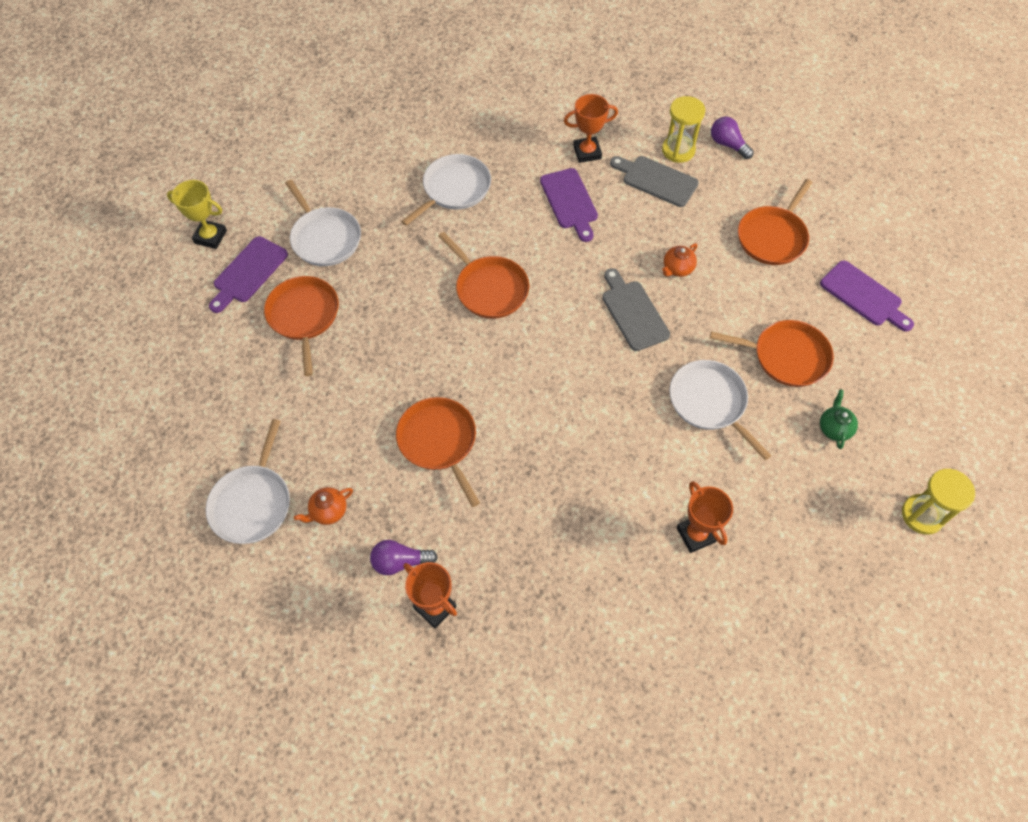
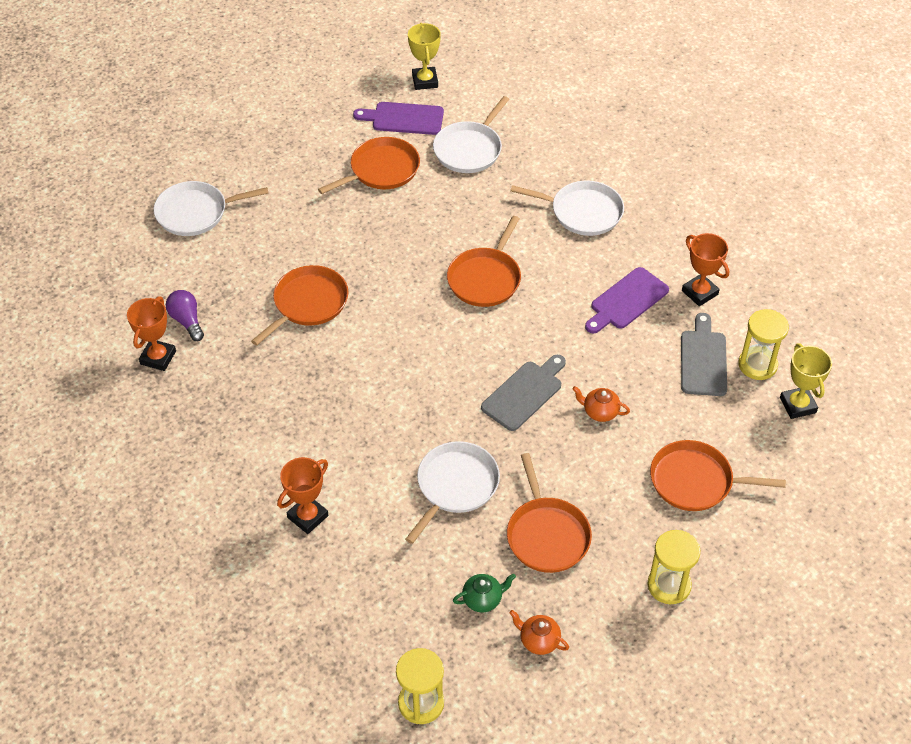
camera: 65 degrees right, 10 degrees down
(328, 511) = (210, 260): orange teapot -> orange teapot (538, 640)
(728, 144) = (798, 405): purple light bulb -> yellow trophy
(864, 296) = (669, 585): purple cutting board -> yellow hourglass

